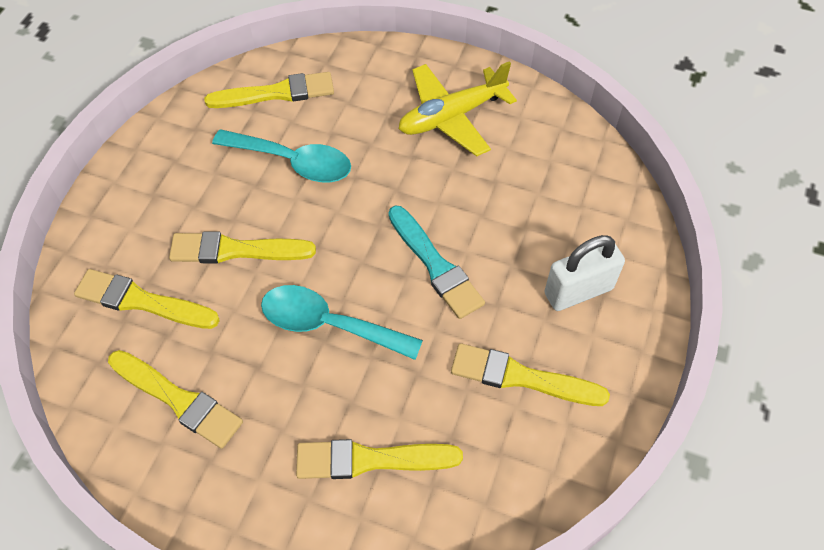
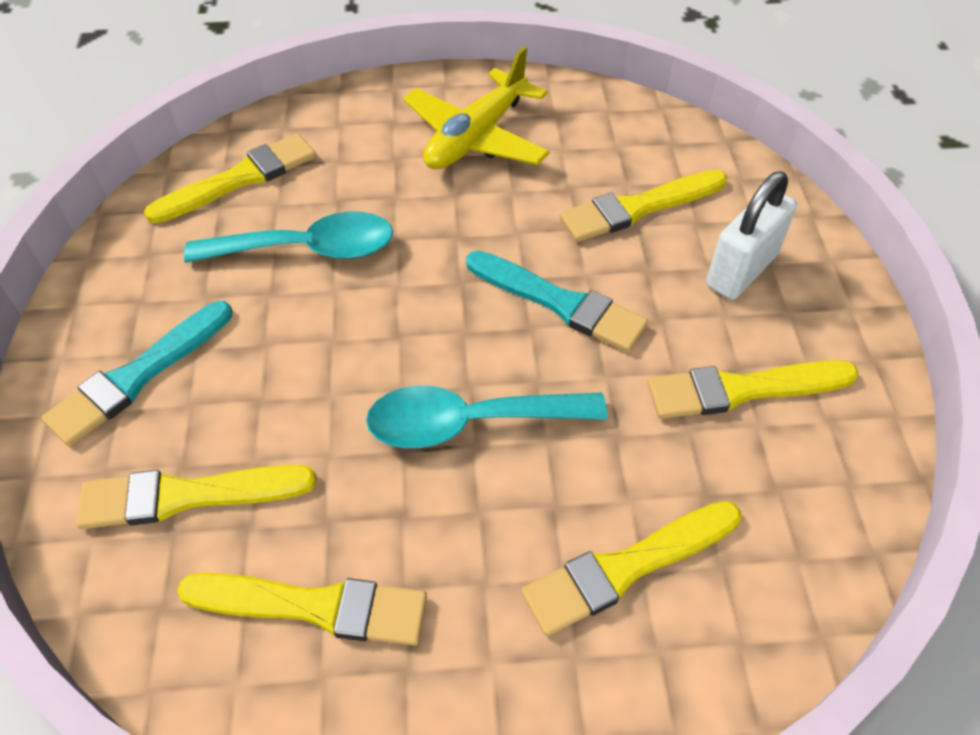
camera: 25 degrees left, 5 degrees down
(150, 212) = (138, 376): none -> turquoise brush
(235, 250) = (289, 379): yellow brush -> yellow brush (638, 208)

